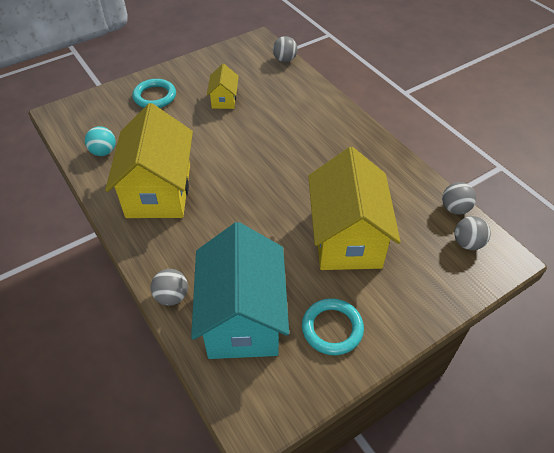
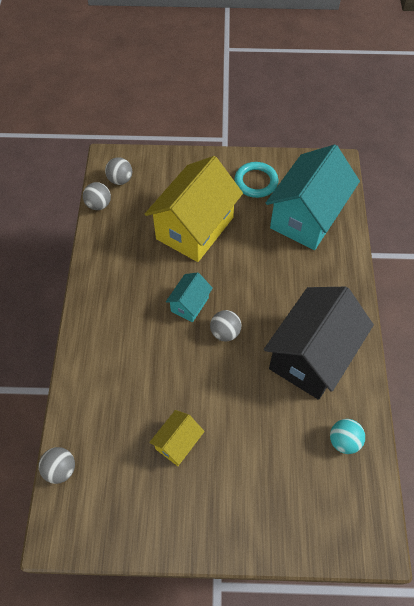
camera: 145 degrees left, 10 degrees up
(155, 96) = (250, 501): turquoise ring -> none
(159, 191) = (311, 356): yellow house -> black house
(172, 296) = (346, 256): grey ball -> grey ball (225, 332)
(290, 175) = (189, 304): none -> turquoise house

